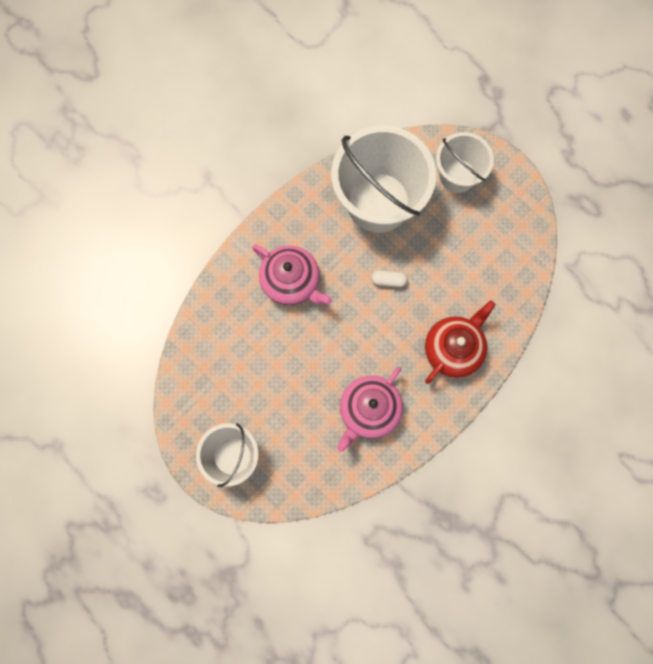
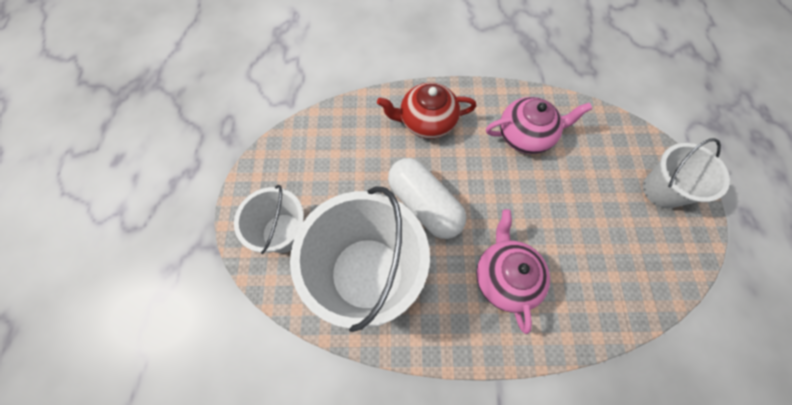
camera: 135 degrees left, 10 degrees down
(388, 280) = (424, 205): white capsule -> white capsule, size x2.45

